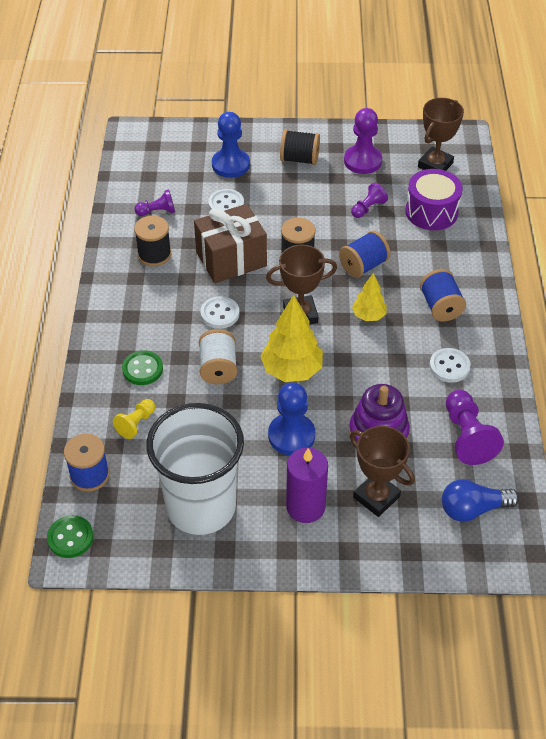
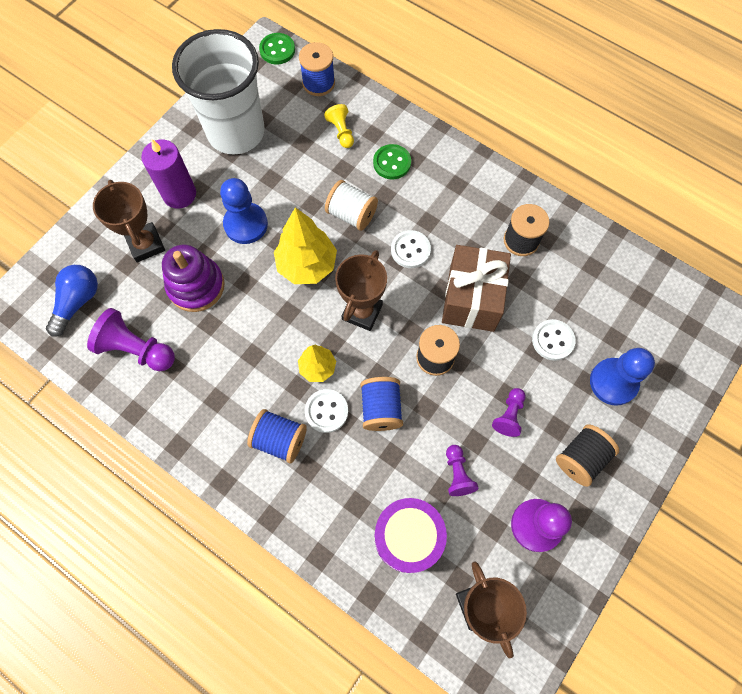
camera: 125 degrees right, 20 degrees up
(157, 212) = (580, 274): purple pawn -> purple pawn (509, 415)
(376, 497) = (146, 244): brown trophy -> brown trophy turned 75 degrees clockwise
(449, 366) = (211, 392): white button -> white button (326, 411)

